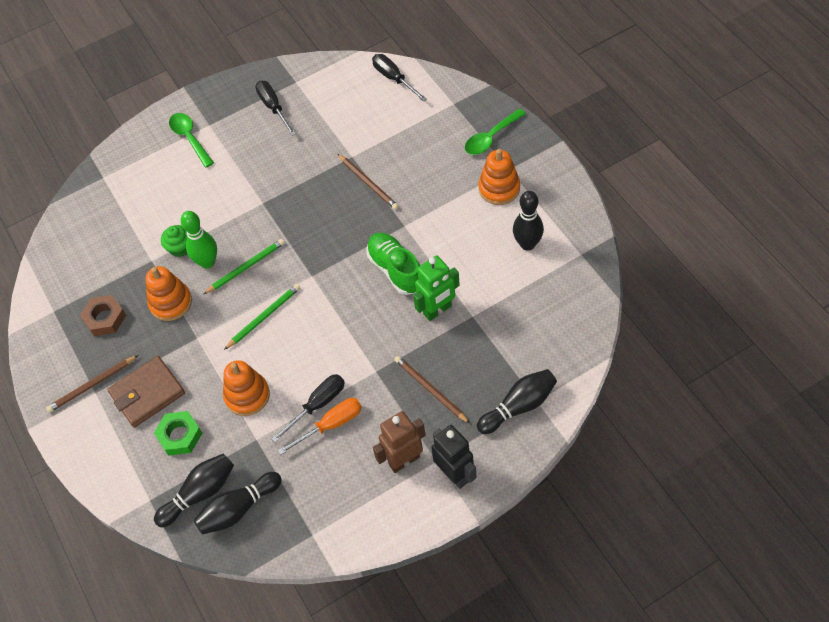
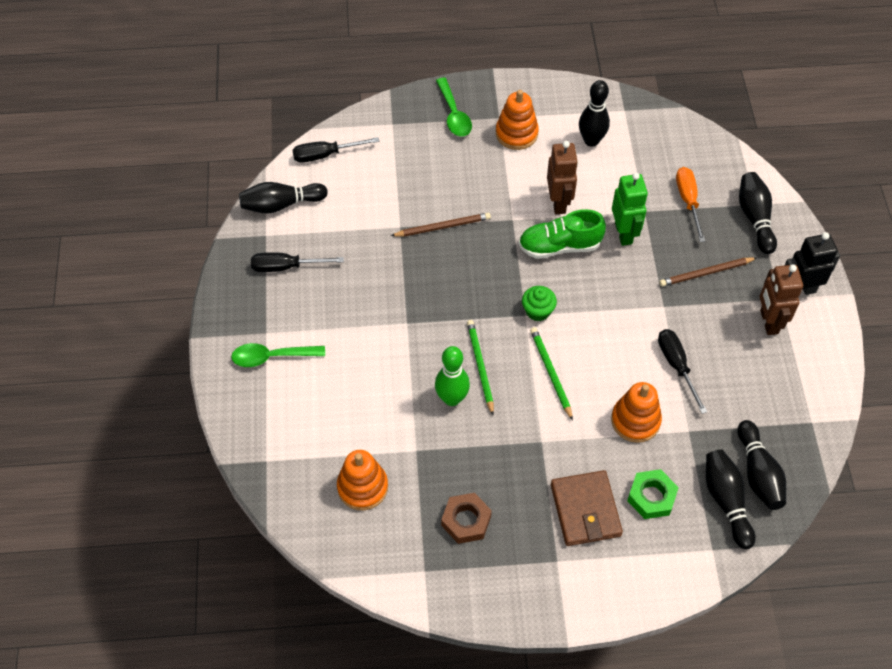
camera: 70 degrees left, 0 degrees up
(92, 385) = (546, 560): brown pencil -> none
(171, 303) = (483, 450): orange stacking toy -> orange stacking toy (362, 487)
(180, 248) = (417, 417): green cupcake -> green cupcake (538, 311)
(329, 76) = (281, 204): none -> black bowling pin
(331, 425) = (704, 363): orange screwdriver -> orange screwdriver (688, 201)
(442, 250) = (559, 202): none -> brown robot

